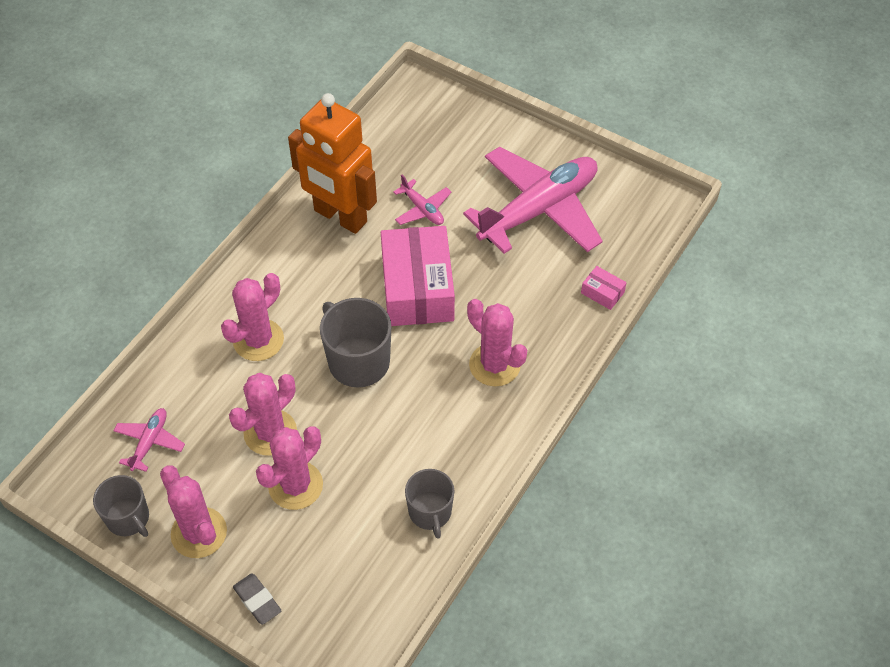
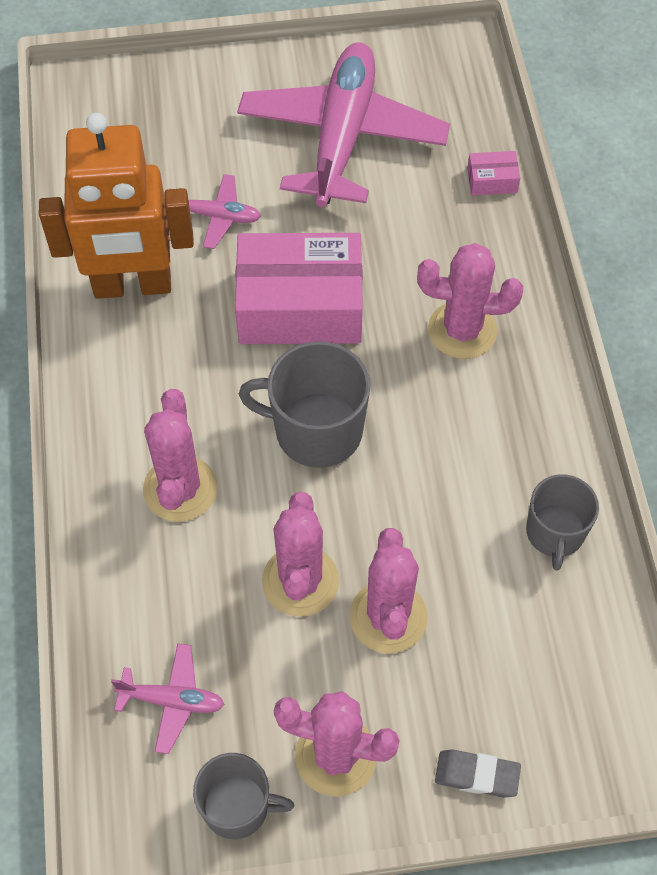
camera: 40 degrees left, 5 degrees up
(150, 442) = (172, 700): pink plane -> pink plane turned 120 degrees clockwise
(417, 288) = (300, 306): pink box -> pink box turned 45 degrees counterclockwise
(430, 512) = (555, 533): grey mug -> grey mug turned 60 degrees clockwise

